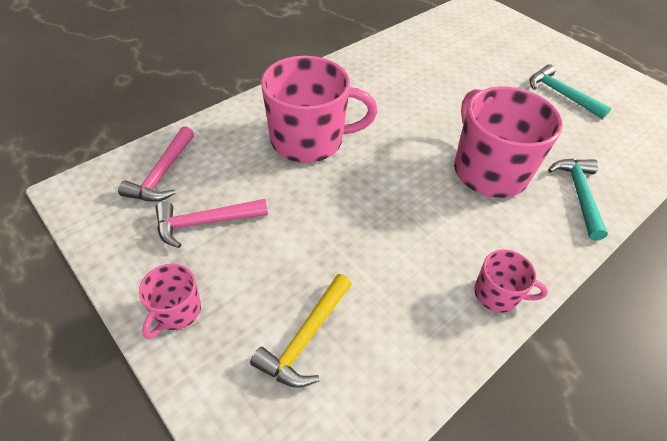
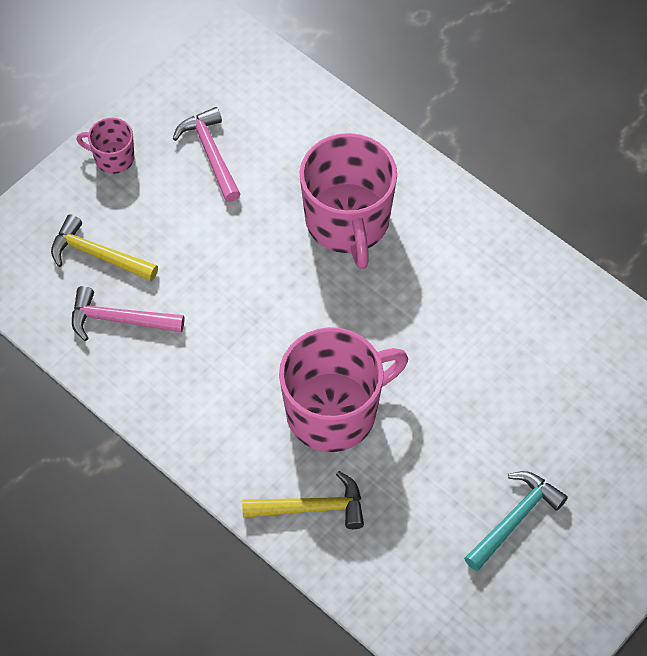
camera: 85 degrees right, 10 degrees up
(163, 174) = (268, 101): pink hammer -> pink hammer (119, 320)
(497, 294) = (160, 408): pink mug -> none
(578, 194) = (311, 508): turquoise hammer -> yellow hammer

